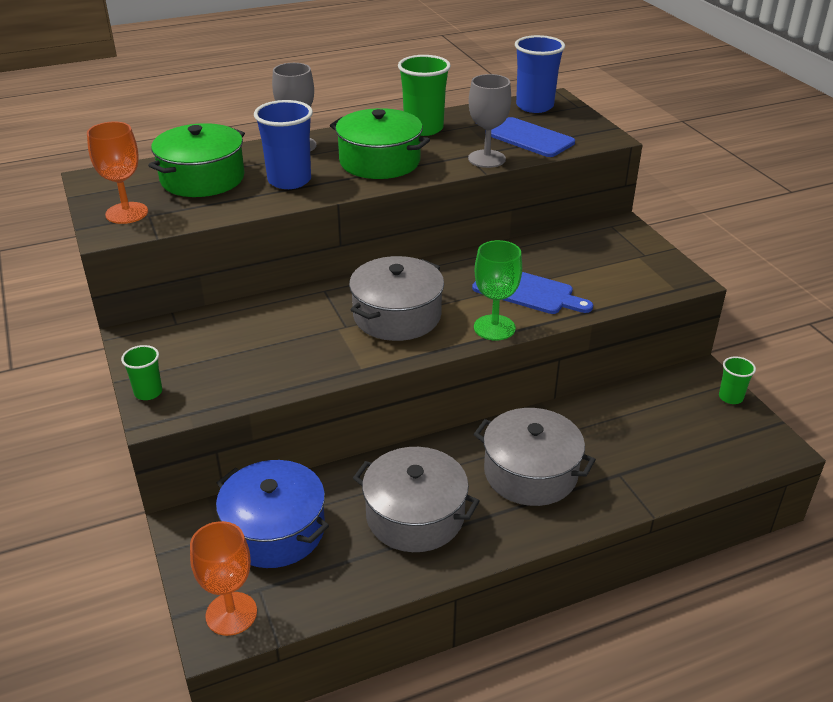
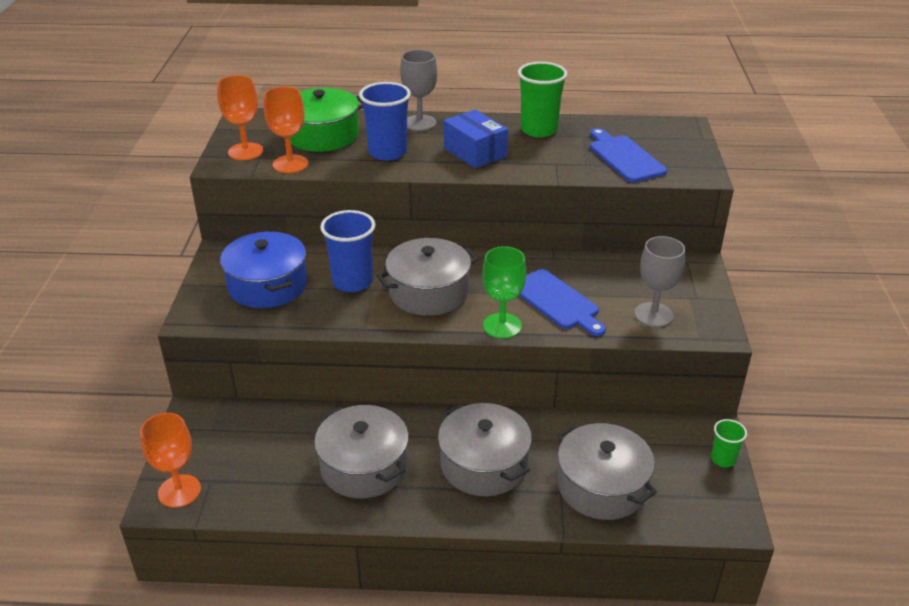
camera: 25 degrees right, 0 degrees up
(148, 392) = (198, 299): green cup -> none
(191, 214) = (290, 164): none -> orange goblet
(275, 530) = (252, 439): blue pot -> blue pot (267, 285)
(380, 161) = (475, 152): green pot -> blue box
(486, 159) = (570, 170): grey goblet -> grey goblet (653, 315)
(534, 106) = (660, 129): blue cup -> blue cup (352, 282)
(650, 456) = (602, 486): none -> grey pot

